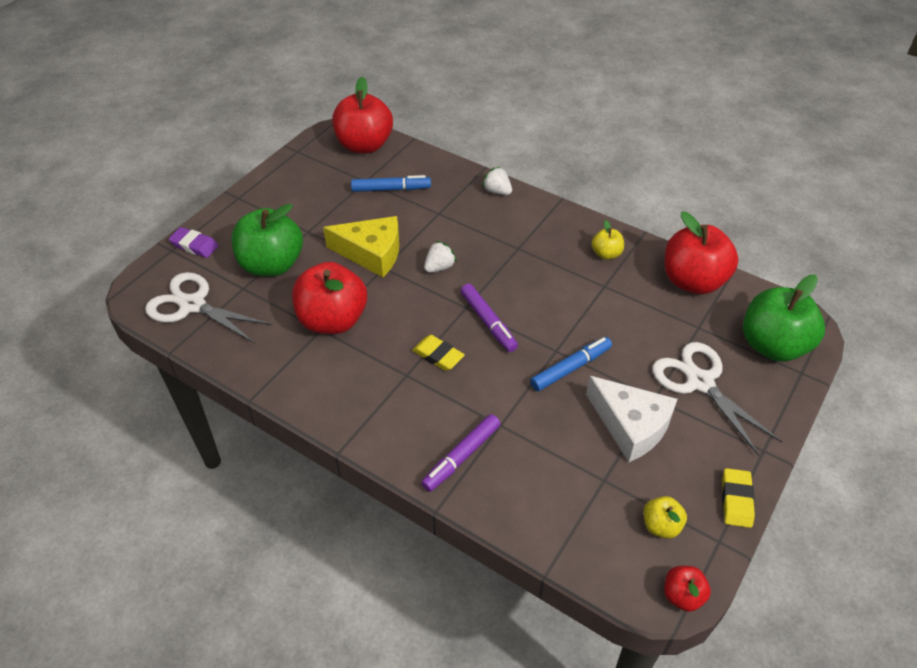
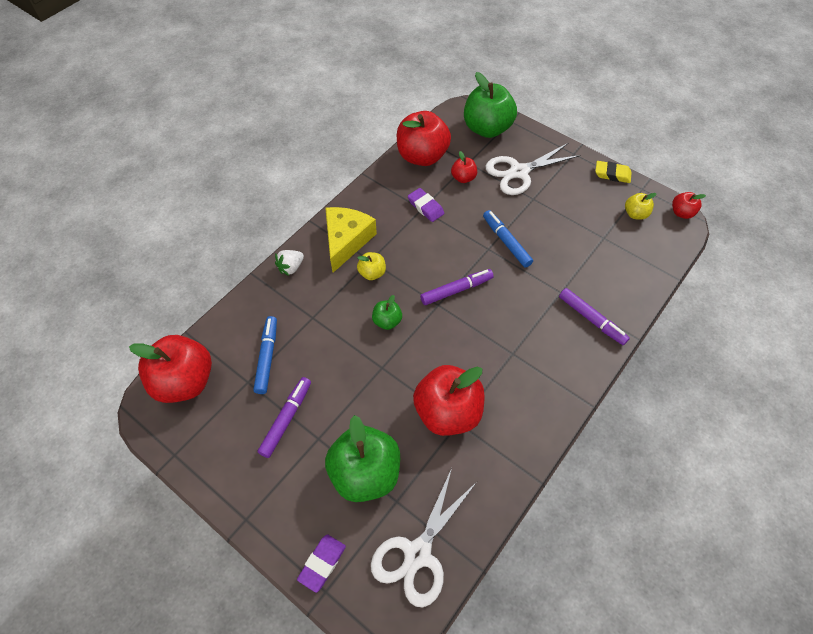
camera: 85 degrees left, 10 degrees up
(327, 209) = (286, 419): none -> purple marker
(371, 253) = (361, 377): yellow cheese -> yellow cheese (346, 241)
(438, 355) = (492, 329): yellow eraser -> none
(439, 267) = (387, 321): white strawberry -> green apple
(606, 254) = (386, 202): yellow apple -> yellow apple (372, 273)
(608, 289) = (425, 207): none -> purple eraser
(631, 426) = (558, 215): white cheese -> none
(668, 323) = (463, 178): none -> red apple

